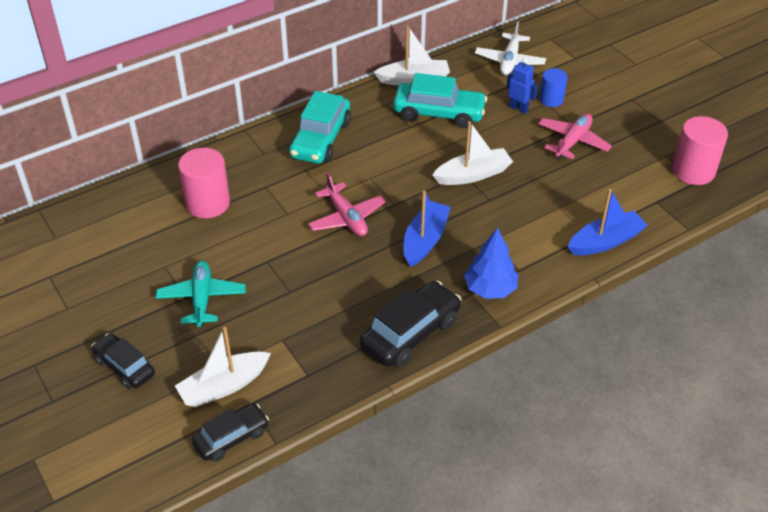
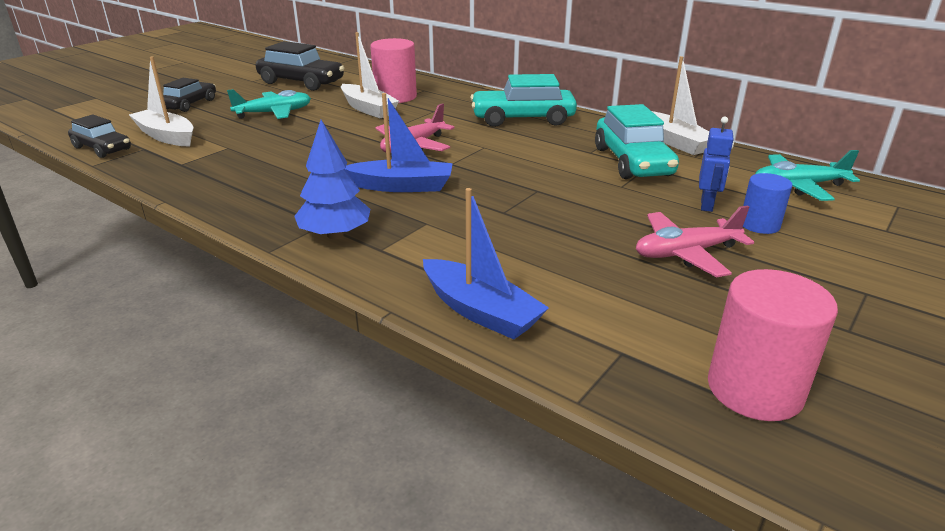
camera: 70 degrees right, 15 degrees down
(410, 333) = (246, 200): black car -> black car (301, 82)
(473, 174) = (541, 196): white boat -> white boat (368, 109)
(509, 61) = (798, 186): white plane -> turquoise plane
(572, 141) = (686, 253): pink plane -> pink plane turned 150 degrees clockwise

